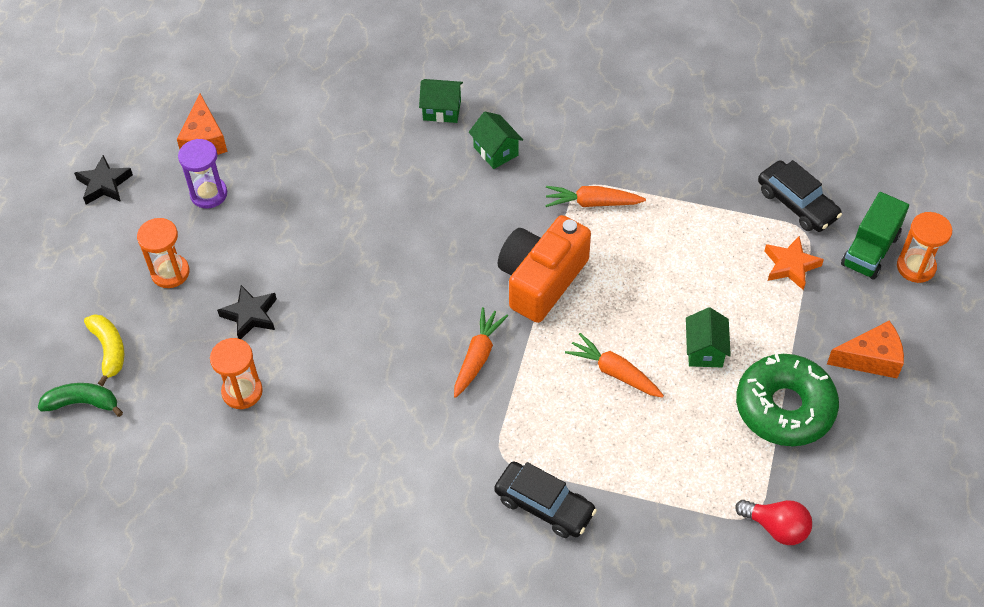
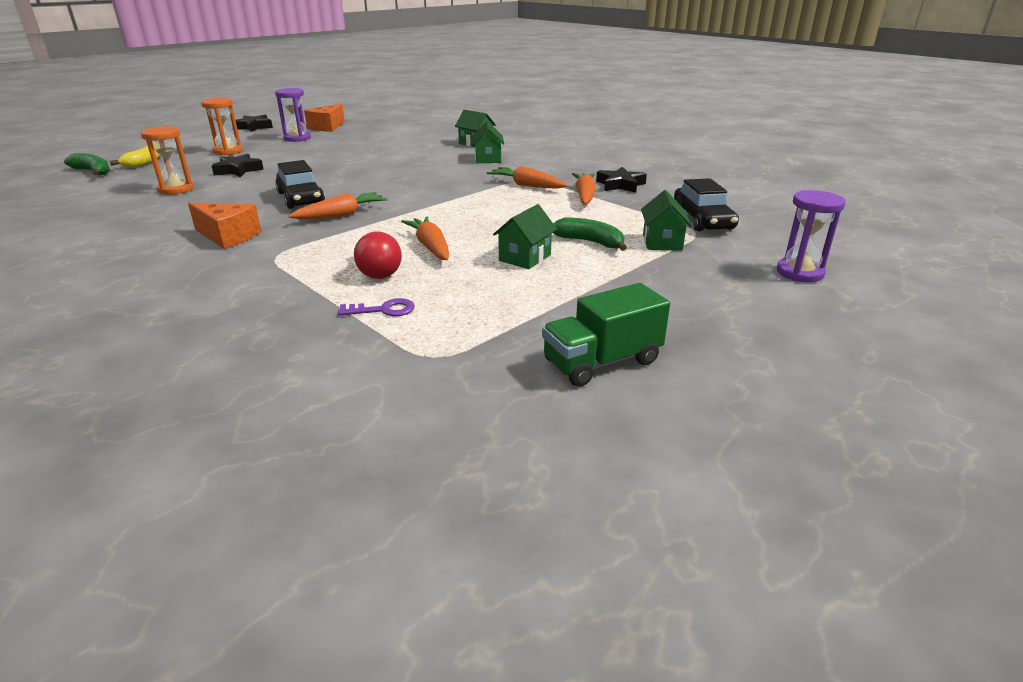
camera: 30 degrees right, 25 degrees down
(541, 280) = (441, 201): orange camera -> none
(544, 505) = (260, 287): black car -> black car (301, 198)
(664, 200) = (584, 195): none -> orange carrot
(668, 483) = (383, 310): none -> purple key
(679, 157) = (620, 185): none -> black star
(735, 295) = (590, 242): none -> green banana
(776, 527) = (447, 374): red light bulb -> red light bulb (376, 272)
(784, 407) = (561, 305): green donut -> none
(790, 266) = (662, 242): orange star -> green house
(870, 250) = (755, 254): green truck -> green truck (602, 362)
(870, 359) = (693, 306): orange cheese -> orange cheese (228, 236)
(916, 267) = (800, 272): orange hourglass -> purple hourglass

